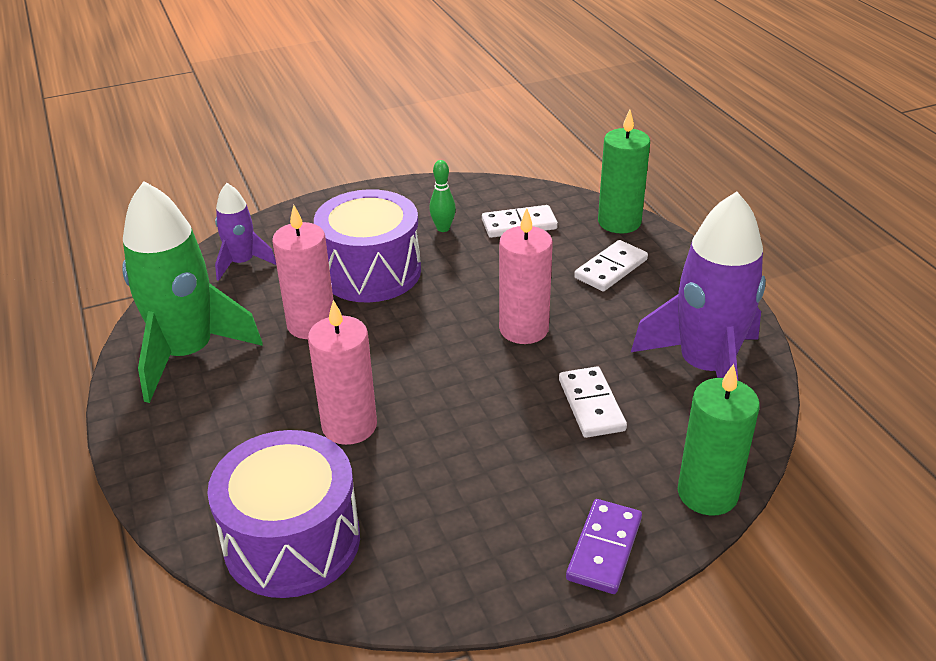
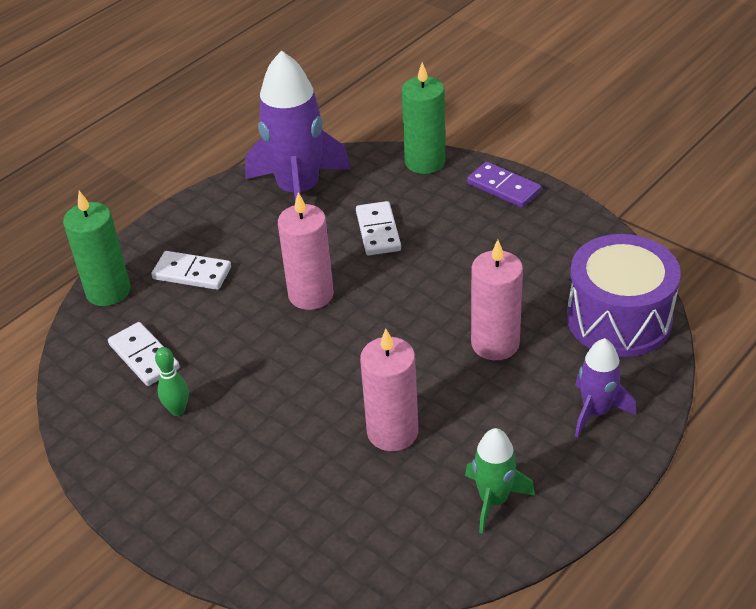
camera: 115 degrees left, 5 degrees up
(188, 353) = (493, 500): green rocket -> green rocket, size x0.52
(242, 263) = (329, 547): purple rocket -> purple rocket (596, 411)
(371, 272) = (285, 430): purple drum -> none
(591, 405) = (378, 231): white domino -> white domino turned 60 degrees counterclockwise
(604, 549) = (503, 188): purple domino -> purple domino turned 45 degrees clockwise

